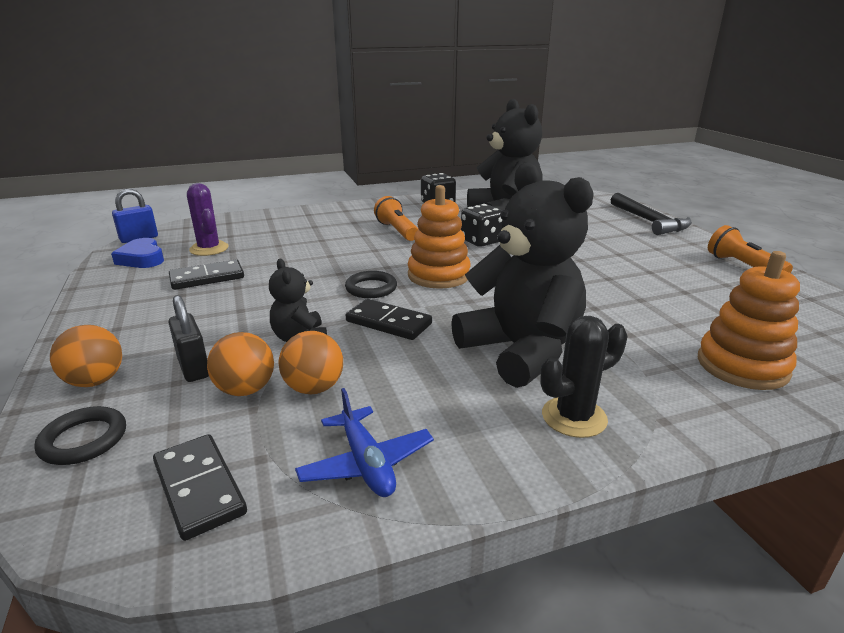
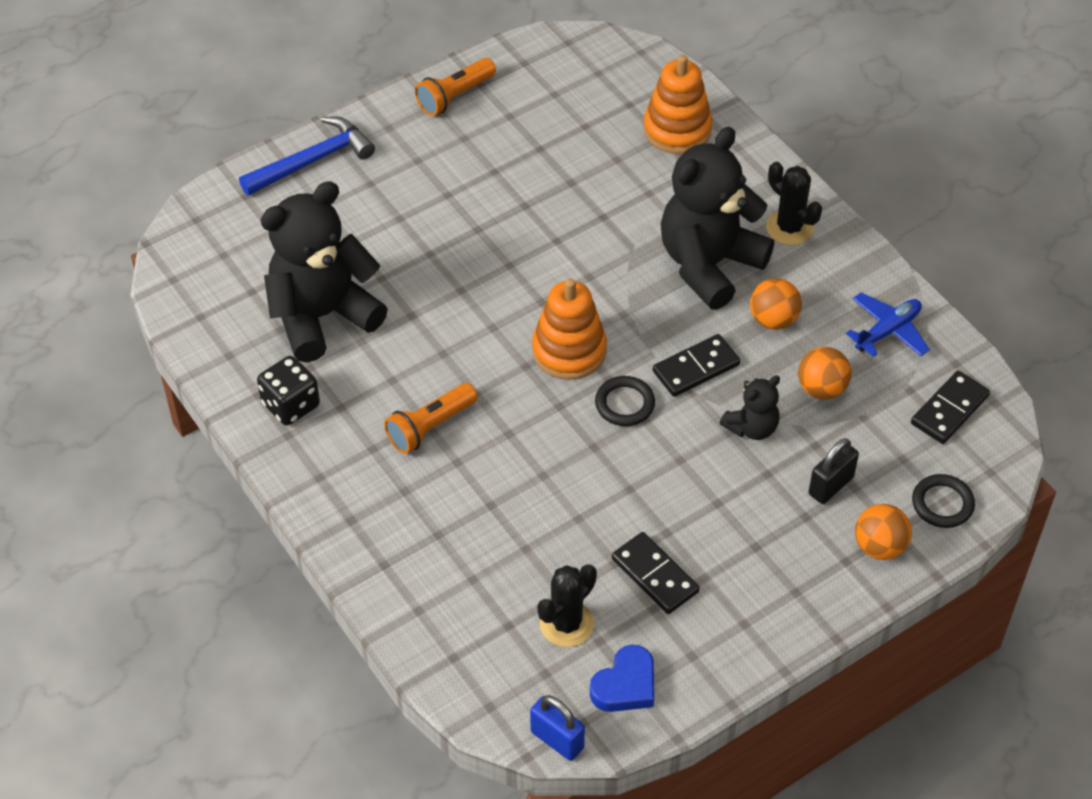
camera: 105 degrees left, 25 degrees up
(209, 249) = (566, 624): purple cactus -> black cactus
(245, 390) = (843, 433): orange ball -> orange ball (773, 320)
(388, 323) = (696, 368): black domino -> black domino turned 45 degrees clockwise
(481, 241) = (444, 327): black dice -> none
(649, 221) = (312, 161): black hammer -> blue hammer

